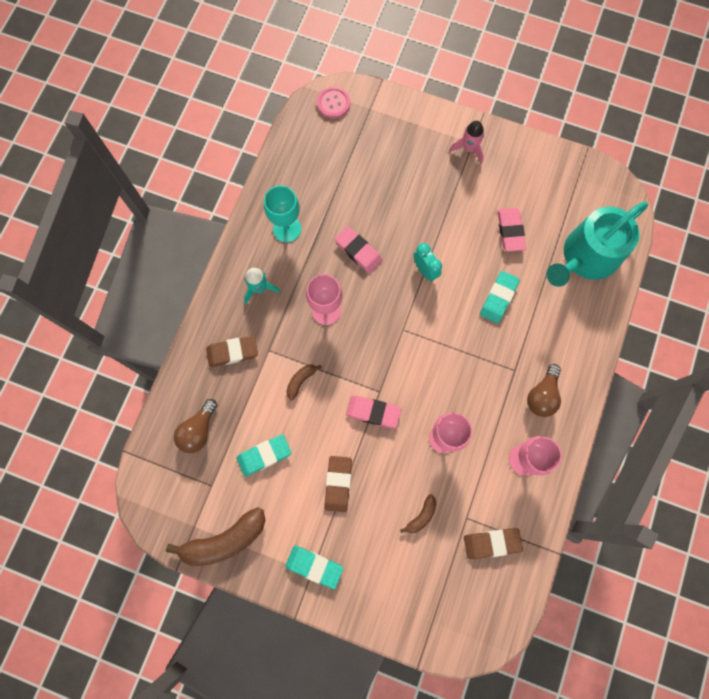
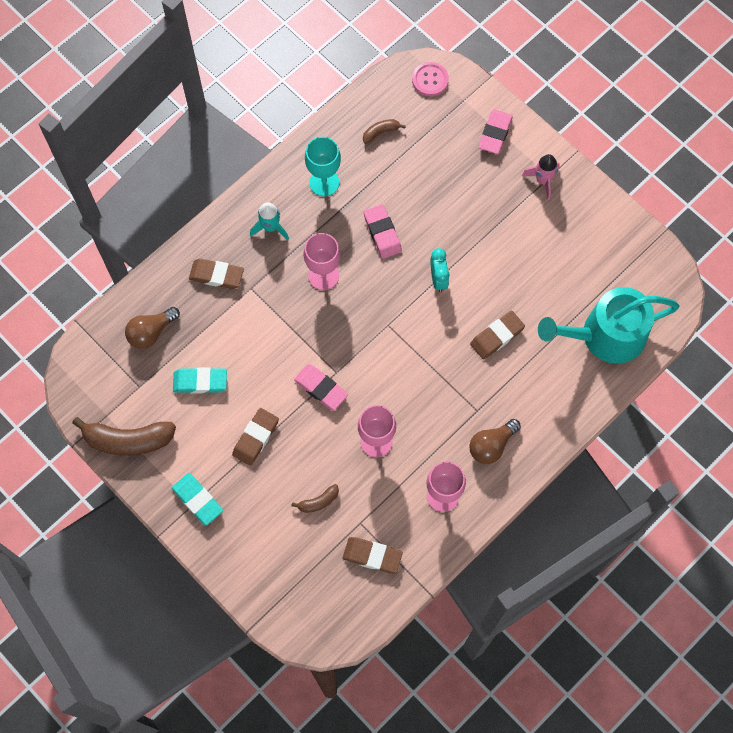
camera: 25 degrees right, 5 degrees down
(301, 381) = (267, 329): brown banana -> brown banana (381, 132)
(498, 298) = (497, 336): turquoise eraser -> brown eraser
(510, 231) = (542, 278): pink eraser -> pink eraser (495, 133)

